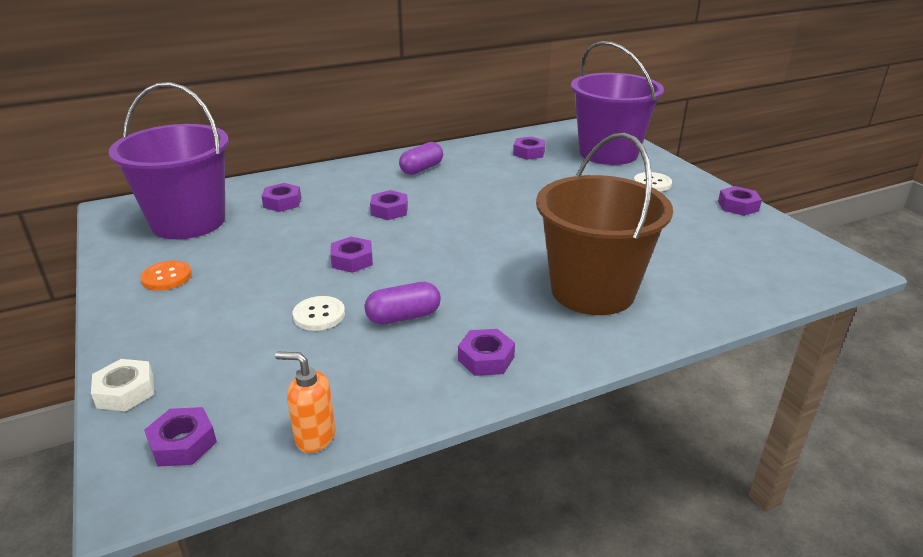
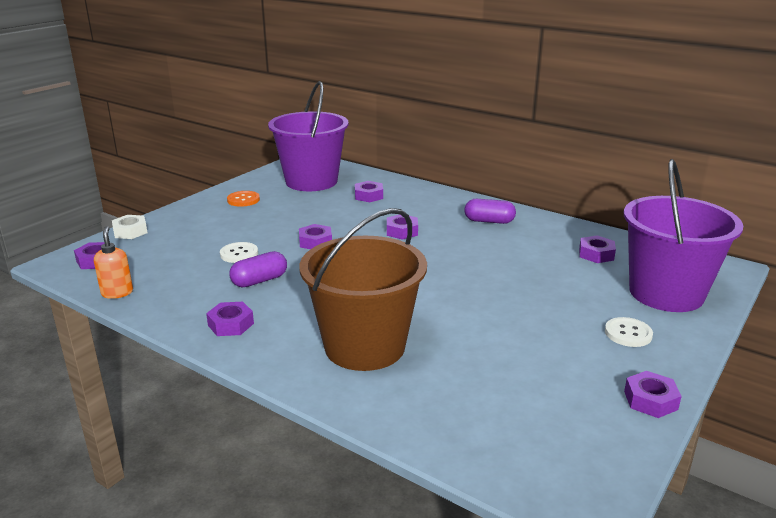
camera: 60 degrees right, 5 degrees down
(403, 316) = (259, 281): purple capsule -> purple capsule turned 75 degrees counterclockwise

